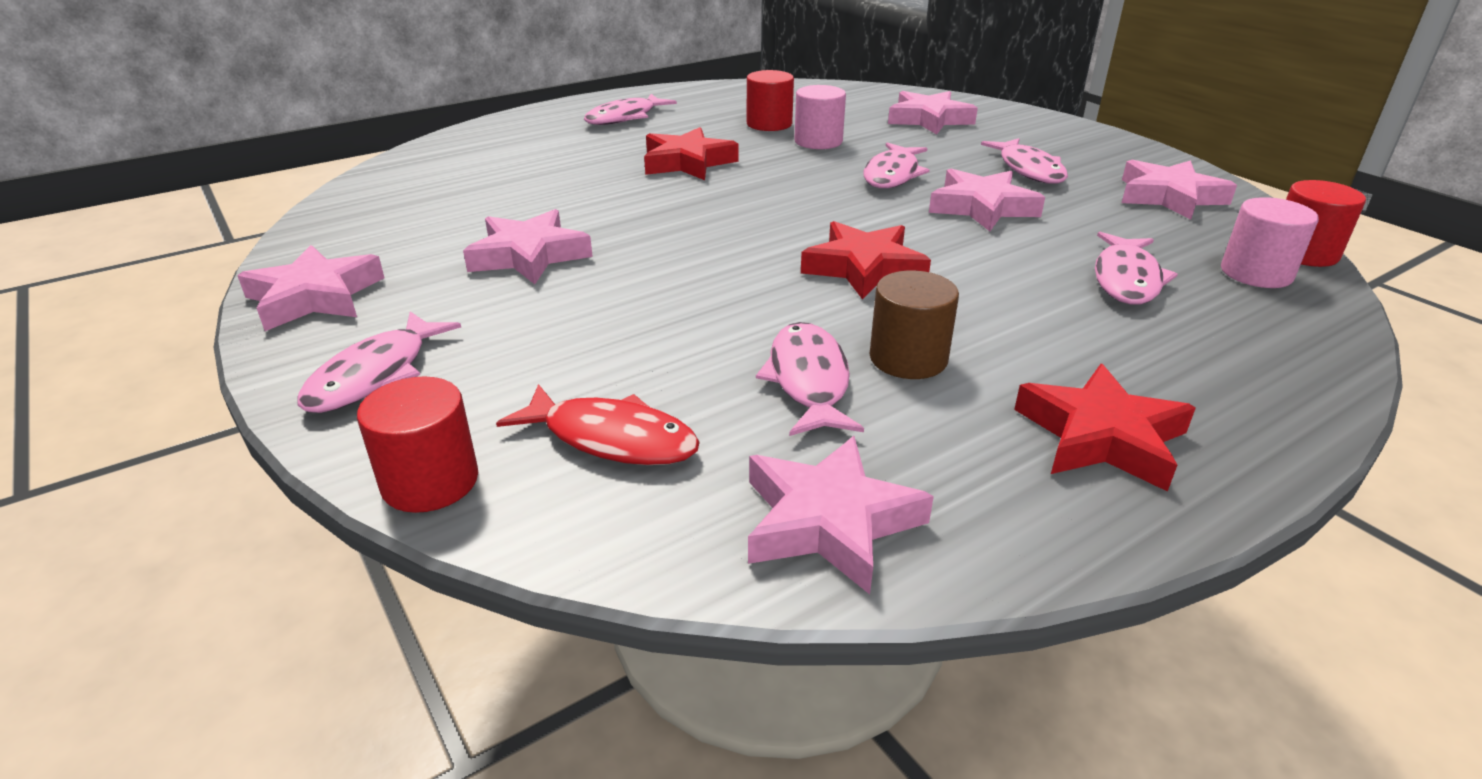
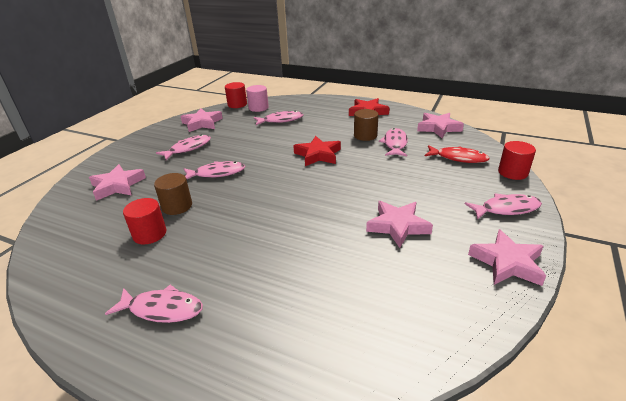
camera: 120 degrees left, 0 degrees up
(612, 438) = (458, 158): red fish -> red fish turned 120 degrees clockwise
(687, 162) = (242, 235): red star -> none
(808, 381) = (395, 144): pink fish -> pink fish turned 135 degrees clockwise
(818, 141) = (177, 206): pink cylinder -> brown cylinder
(982, 207) = (241, 148): pink star -> none

